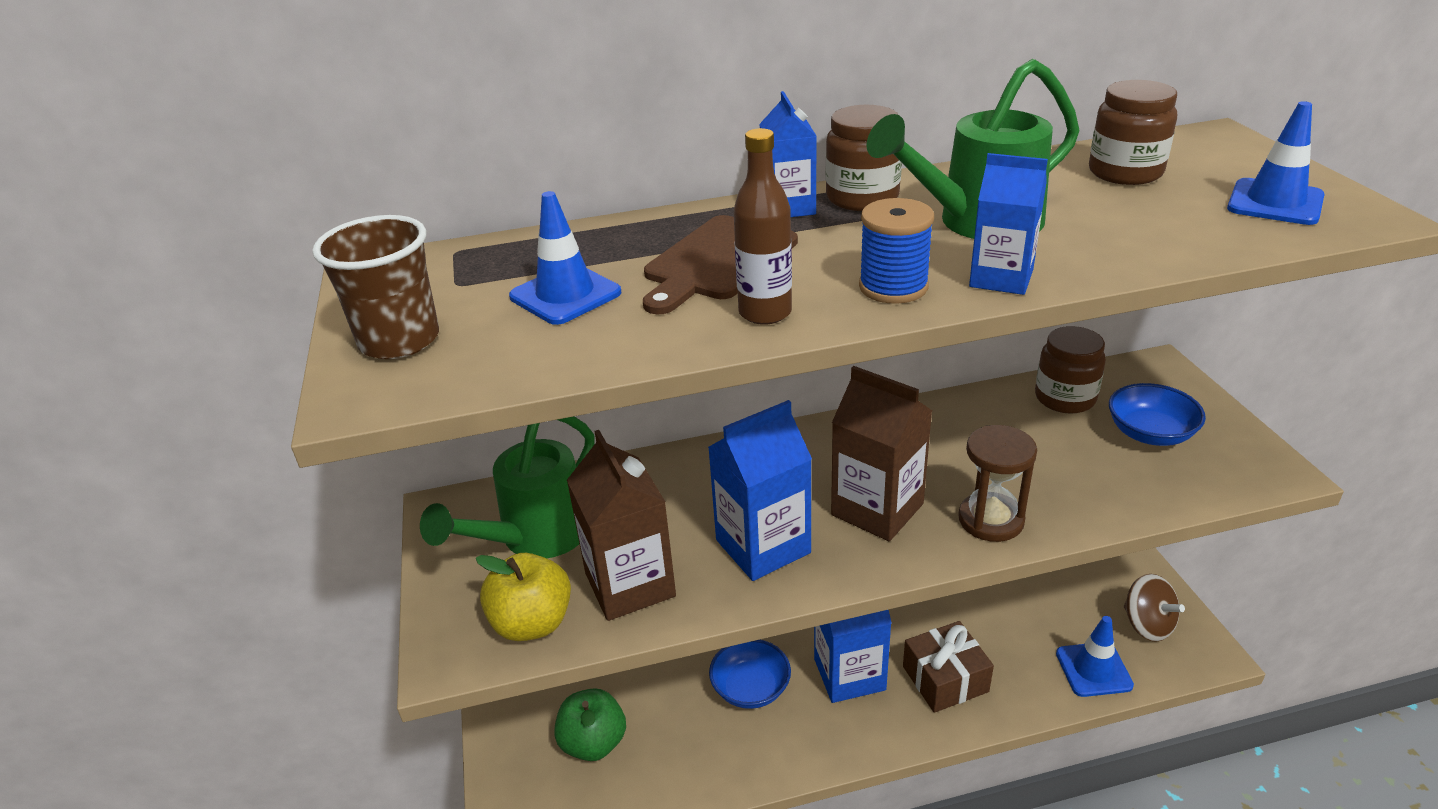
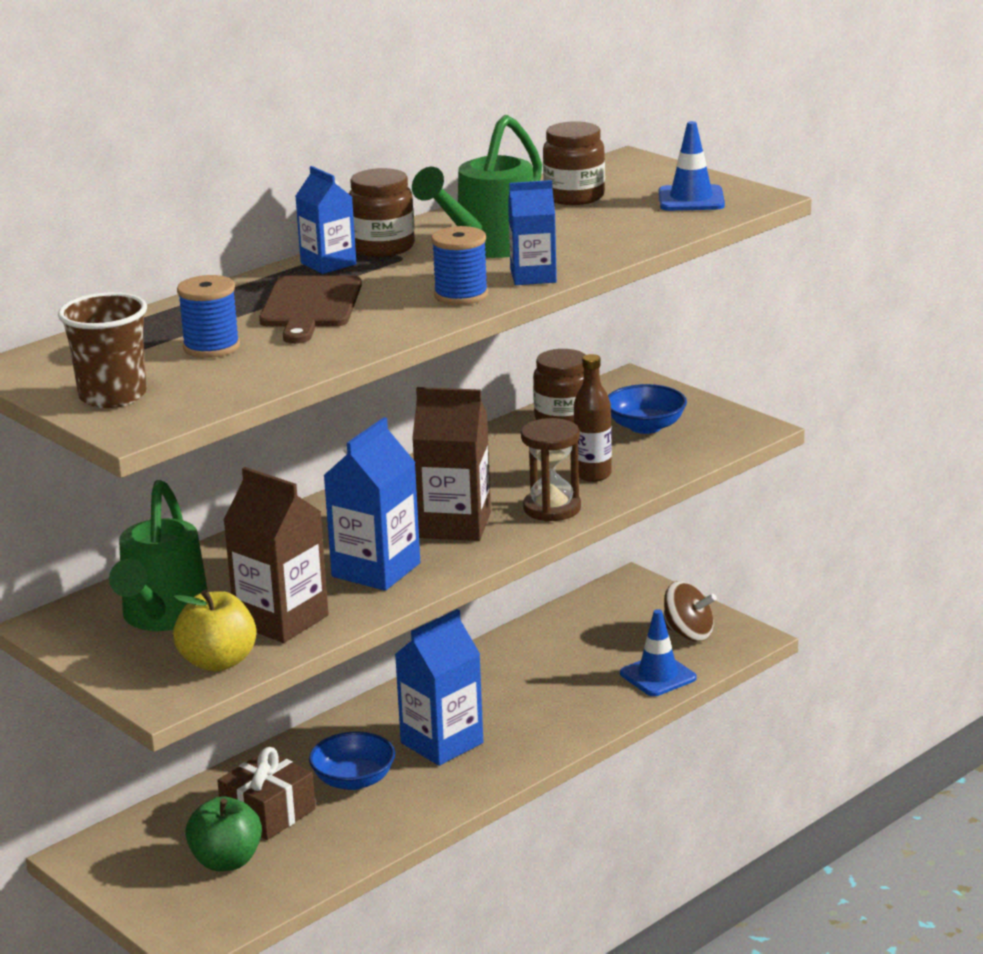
camera: 30 degrees left, 10 degrees down
(565, 295) = (211, 347): blue traffic cone -> blue spool
(765, 313) = (382, 326): brown bottle -> brown bottle (593, 475)
(945, 679) = (532, 720): brown gift -> brown gift (268, 813)

